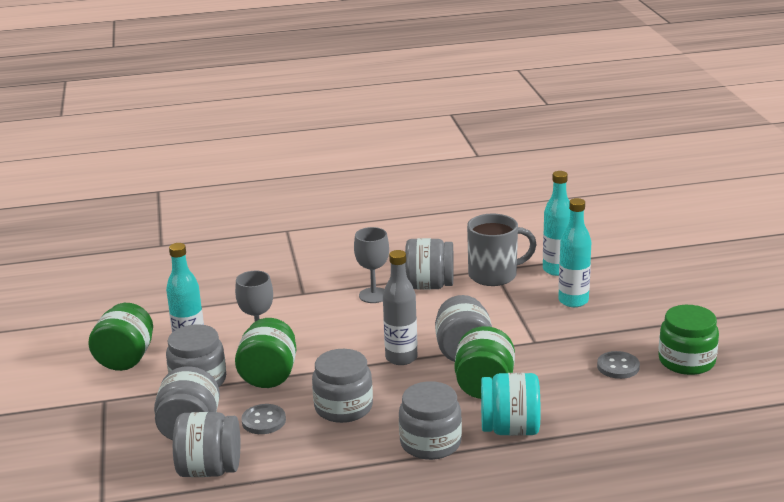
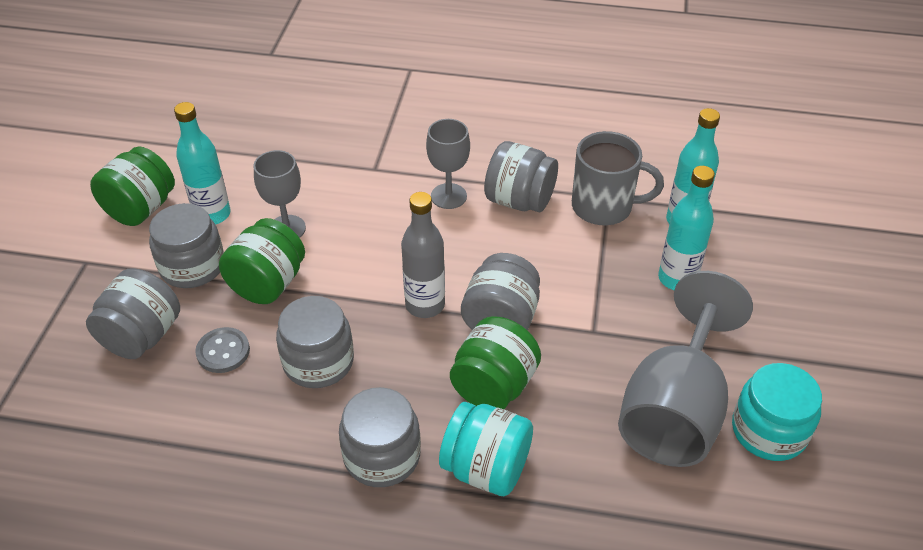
camera: 20 degrees right, 20 degrees up
(209, 470) = (126, 406): grey jar -> none
(618, 366) = (674, 409): grey button -> grey goblet
(686, 361) = (769, 430): green jar -> turquoise jar

